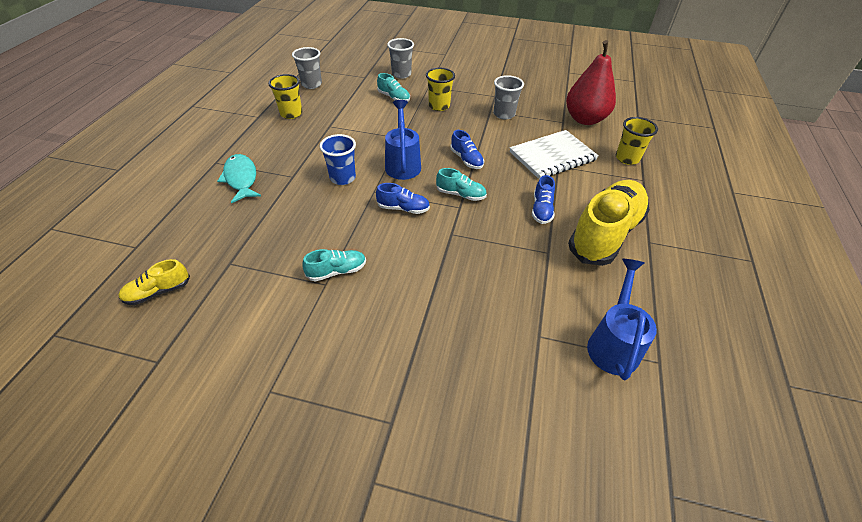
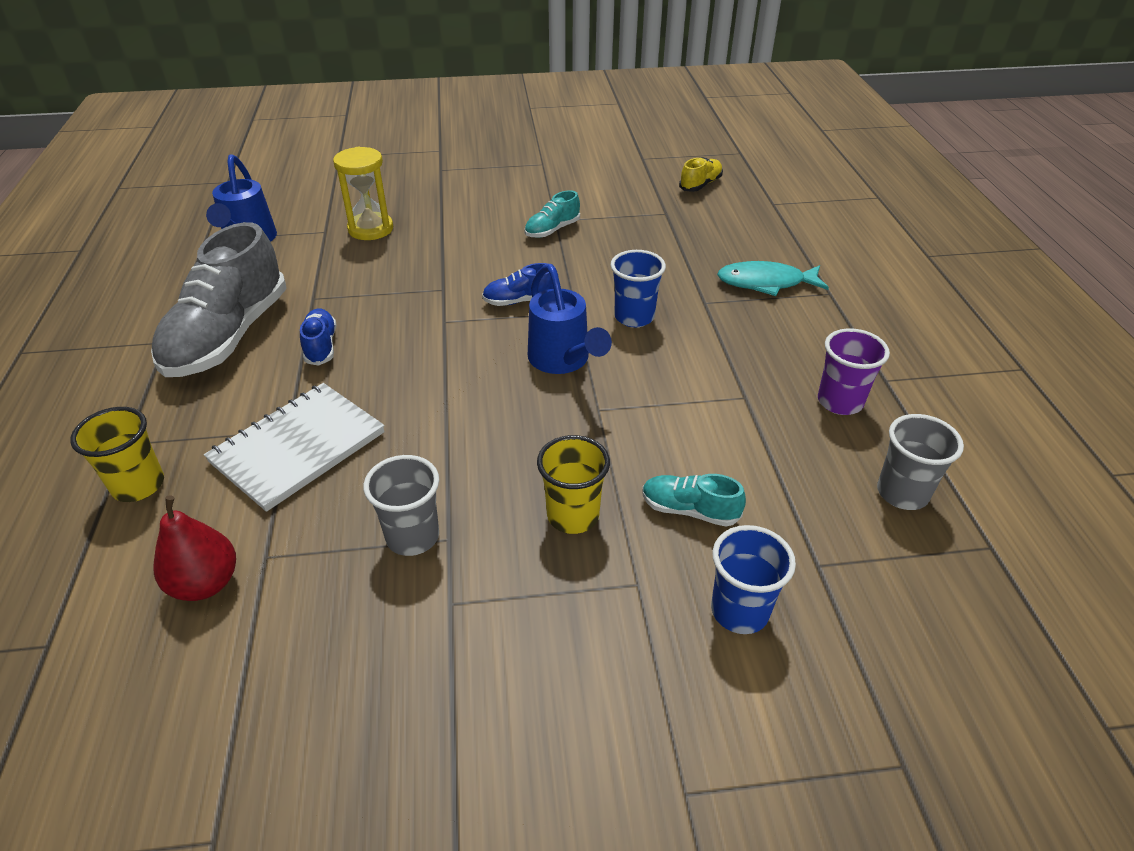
camera: 160 degrees right, 5 degrees down
(241, 178) = (765, 283): turquoise fish -> turquoise fish turned 135 degrees clockwise
(291, 114) = (840, 402): yellow cup -> purple cup
(401, 74) = (739, 611): grey cup -> blue cup
(460, 194) = (448, 337): turquoise shoe -> none
(466, 159) = (460, 396): blue shoe -> none
(494, 324) = (370, 229): none -> yellow hourglass
(585, 119) = (205, 583): red pear -> red pear, size x0.63
(605, 234) = (228, 336): yellow shoe -> grey shoe

